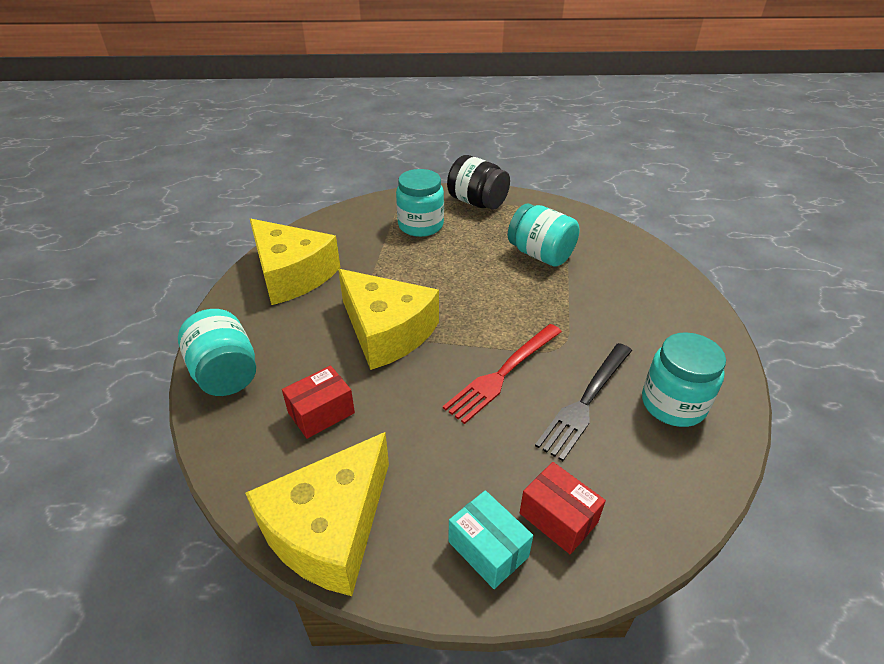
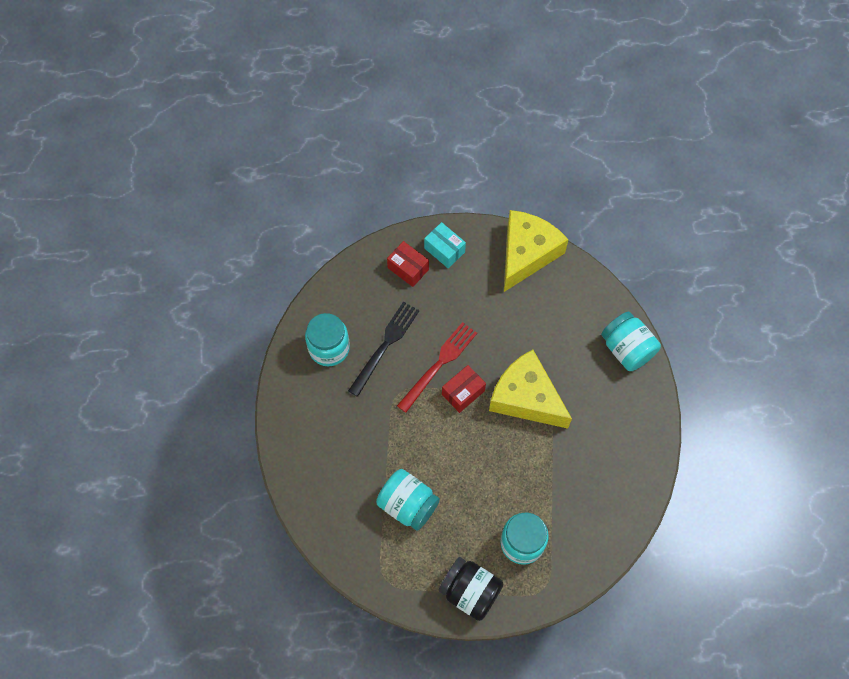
camera: 175 degrees right, 25 degrees up
(292, 274) = (619, 458): yellow cheese -> none
(321, 413) = (552, 323): red box -> red box (463, 392)

